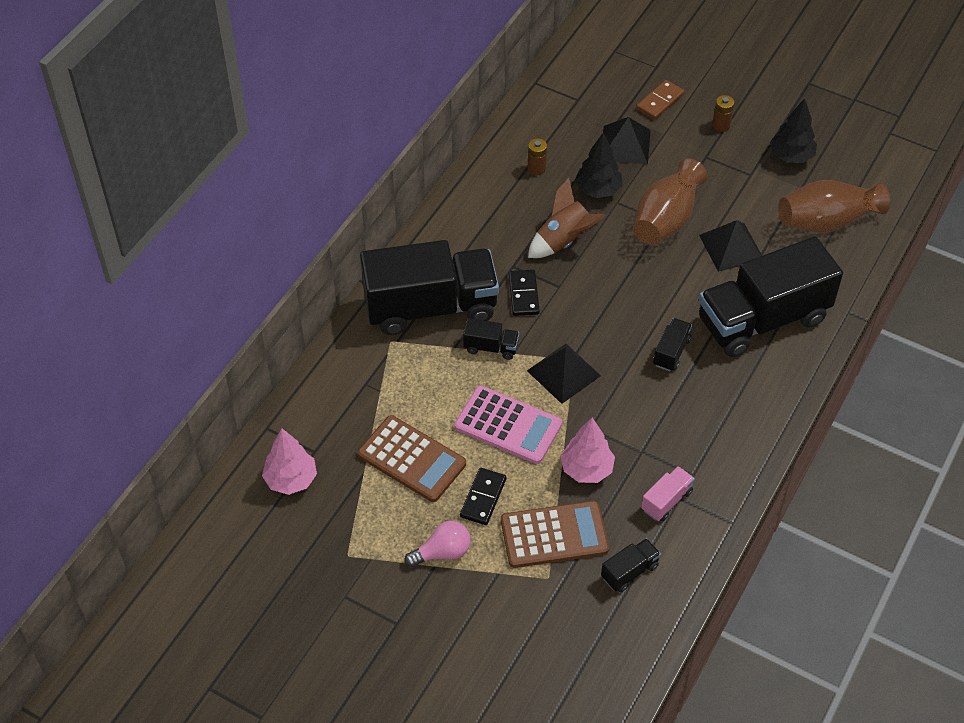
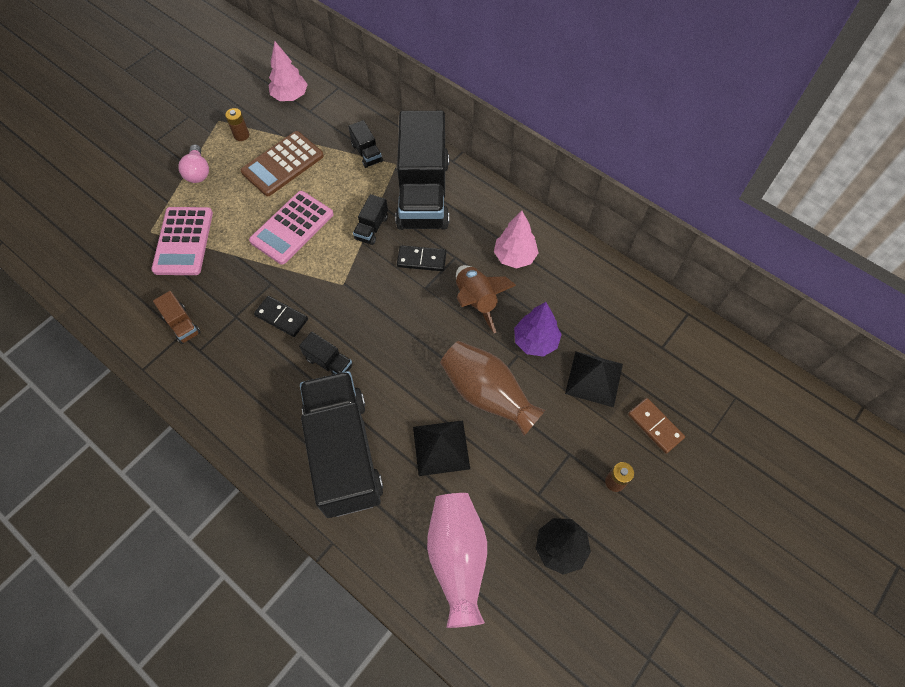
camera: 100 degrees right, 10 degrees up
(483, 498) = (233, 202): black domino -> black domino (281, 317)
(536, 168) = (570, 294): brown battery -> brown battery (241, 135)
(554, 535) = (183, 241): brown calculator -> pink calculator
(563, 373) = (331, 274): black pyramid -> none
(586, 469) = (232, 273): pink tree -> pink tree (514, 256)
(598, 190) = (535, 341): black tree -> purple tree
(629, 572) = (131, 285): black truck -> black truck (367, 153)
(666, 501) = (182, 324): pink truck -> brown truck
(826, 221) = (458, 558): brown vase -> pink vase

